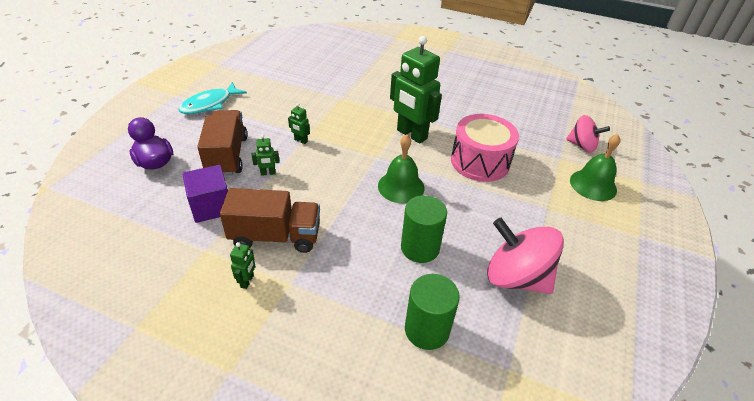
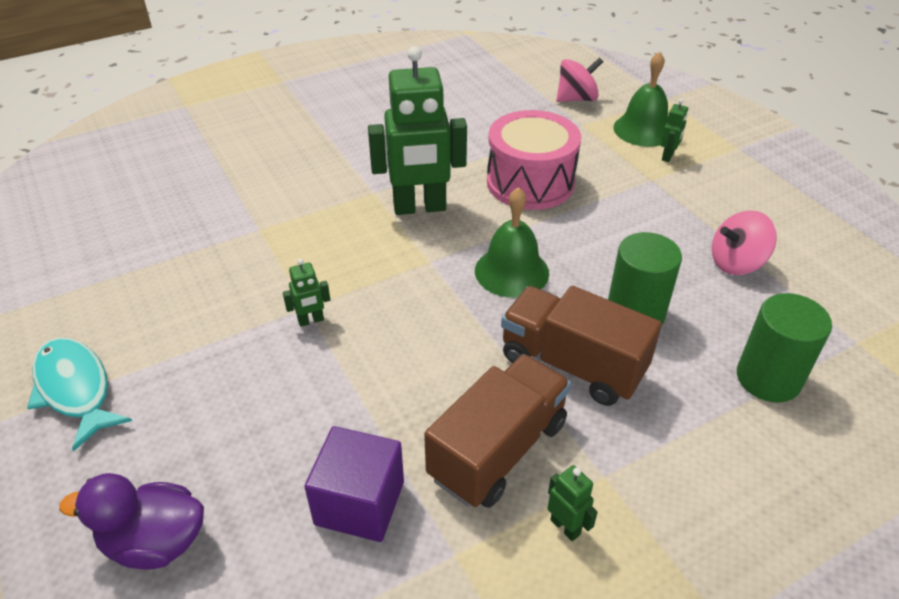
camera: 50 degrees left, 0 degrees up
(209, 104) = (75, 389): turquoise fish -> turquoise fish turned 150 degrees clockwise
(227, 156) = (250, 427): brown truck -> brown truck (572, 364)
(268, 173) = (348, 394): green robot -> green robot (668, 156)
(516, 277) = (736, 263): pink spinning top -> pink spinning top, size x0.61

